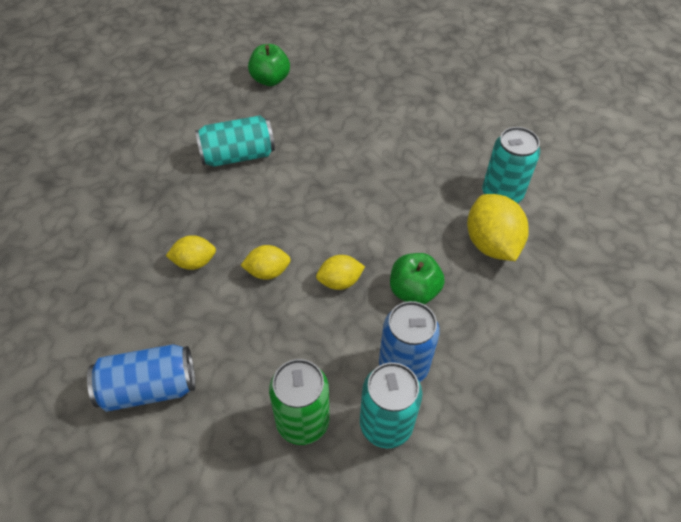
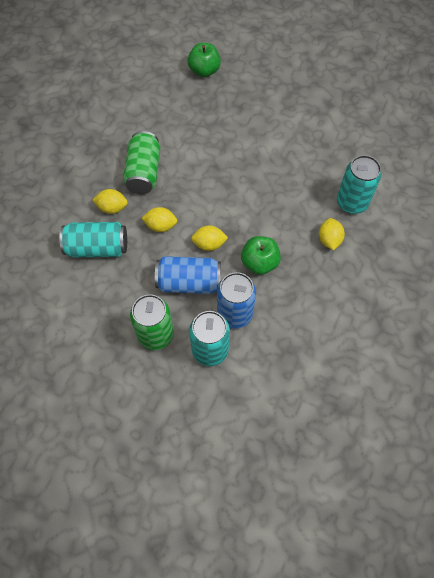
camera: 15 degrees right, 10 degrees up
(149, 388) = (62, 289): blue can -> blue can (189, 283)
(226, 209) = (144, 172): none -> green can
(238, 155) = (163, 131): turquoise can -> turquoise can (97, 248)
(491, 244) = (329, 240): yellow lemon -> yellow lemon, size x0.58

